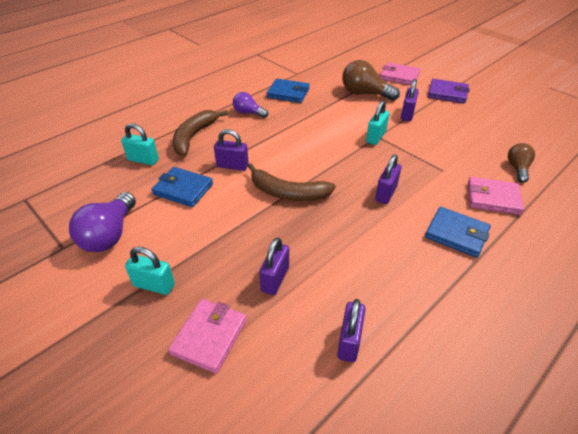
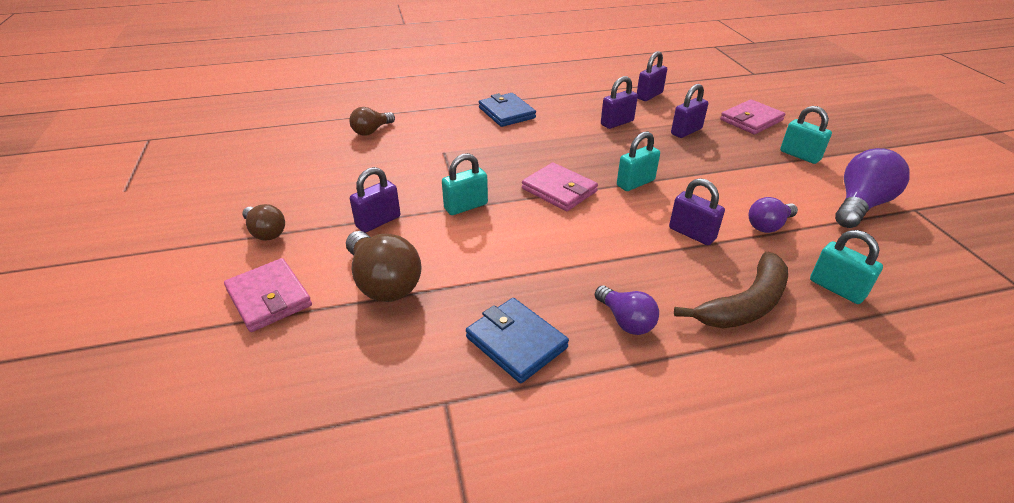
camera: 150 degrees left, 5 degrees down
(183, 189) = (768, 225): blue wallet -> purple light bulb
(287, 193) = (635, 183): brown banana -> turquoise padlock
(385, 193) = (530, 152): purple padlock -> purple padlock (617, 123)
(447, 93) = (266, 232): purple wallet -> brown light bulb
(493, 198) = (437, 121): pink wallet -> pink wallet (559, 190)

